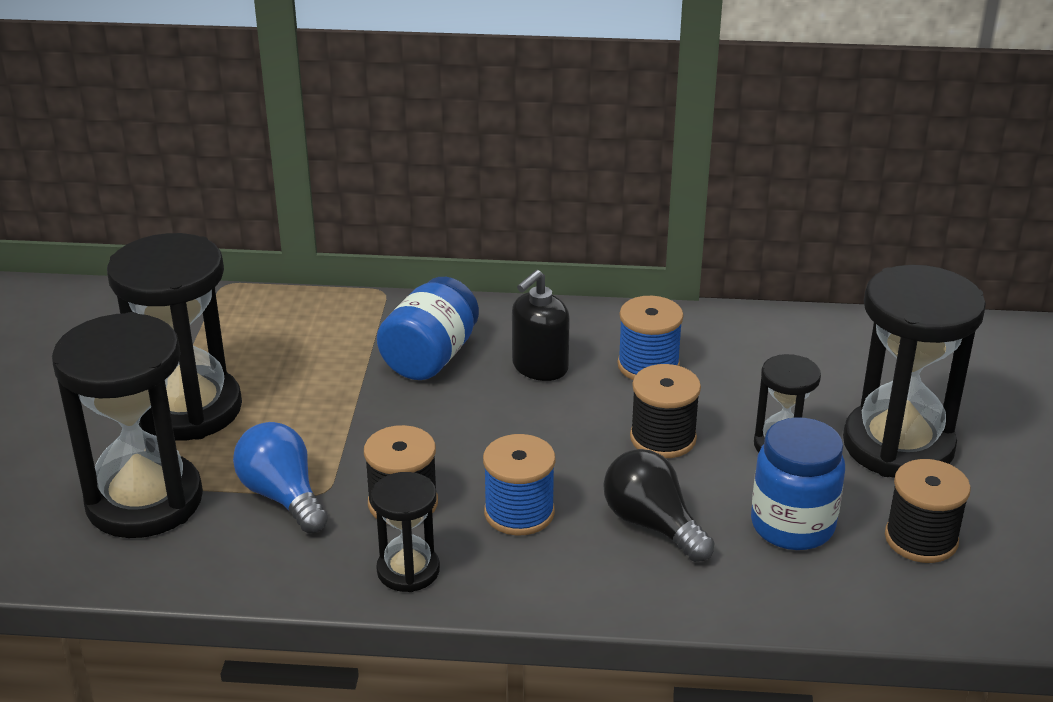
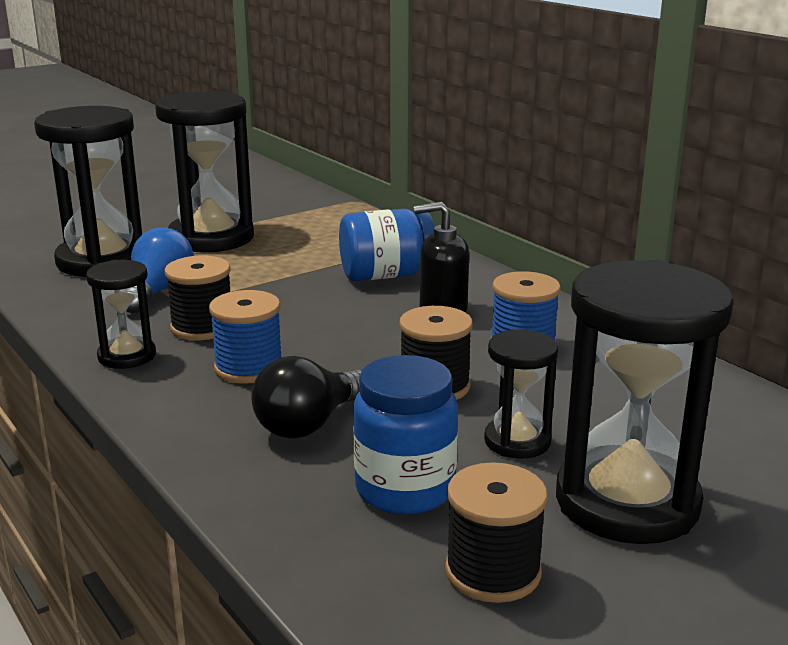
camera: 50 degrees right, 10 degrees down
(652, 525) = (309, 424): black light bulb -> black light bulb turned 150 degrees counterclockwise

